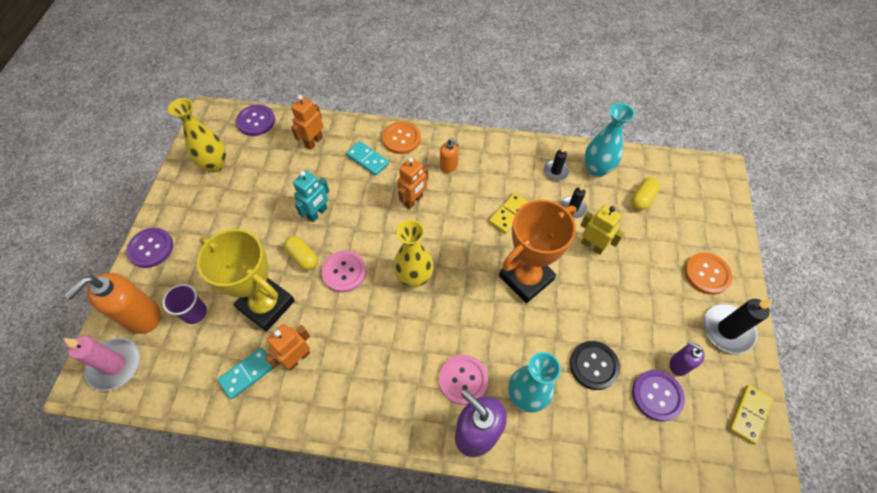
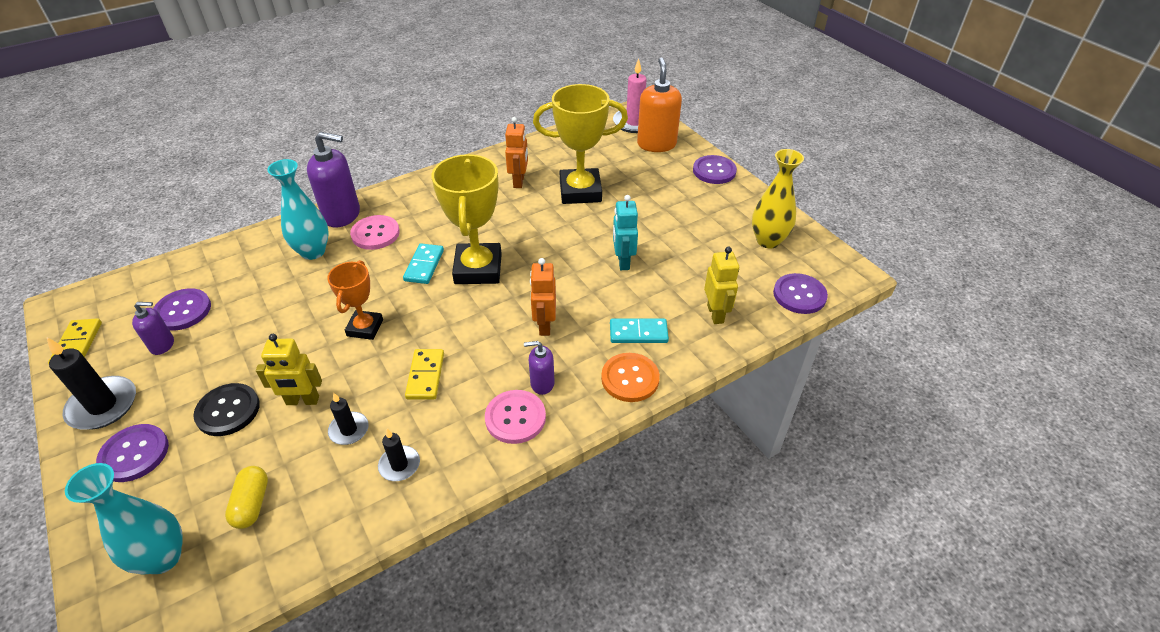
camera: 140 degrees right, 15 degrees down
(195, 312) = (625, 163): purple cup -> none
(247, 373) = (544, 159): turquoise domino -> turquoise domino (424, 265)
(303, 257) = (592, 229): yellow capsule -> none
(313, 142) = (715, 314): orange robot -> yellow robot
(344, 272) = (545, 239): pink button -> pink button (515, 418)
(414, 277) = (478, 269): yellow vase -> yellow trophy
(449, 166) = (542, 383): orange soap dispenser -> purple soap dispenser
(526, 278) = (365, 328): orange trophy -> orange trophy, size x0.58
(594, 365) = (256, 300): black button -> black button (228, 411)
(596, 169) = (340, 507): turquoise vase -> turquoise vase (163, 557)
(707, 274) = (134, 454): orange button -> purple button

